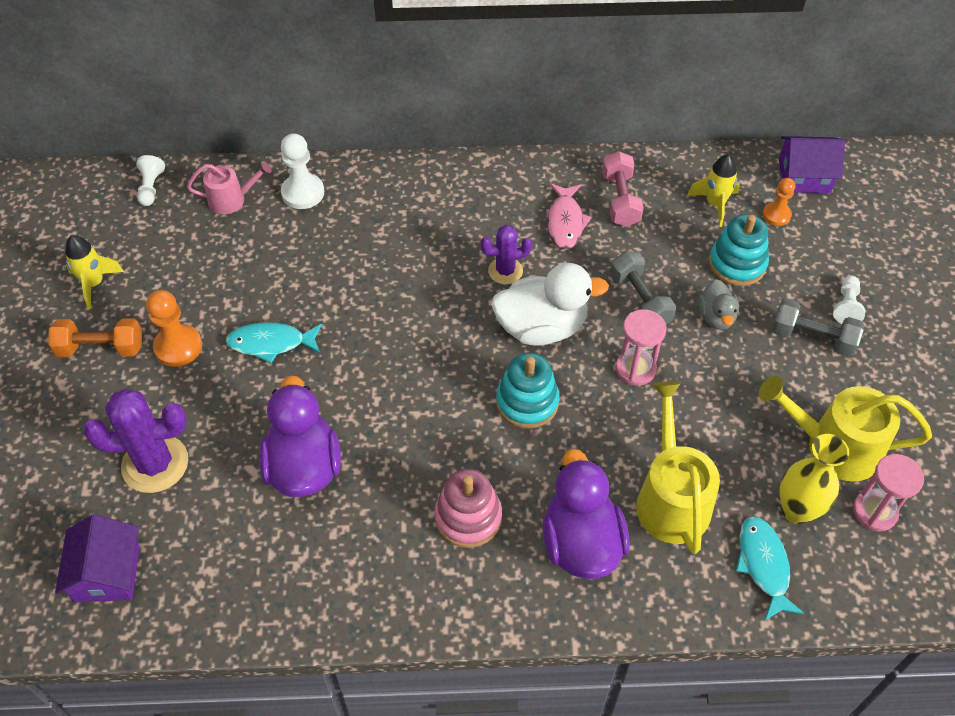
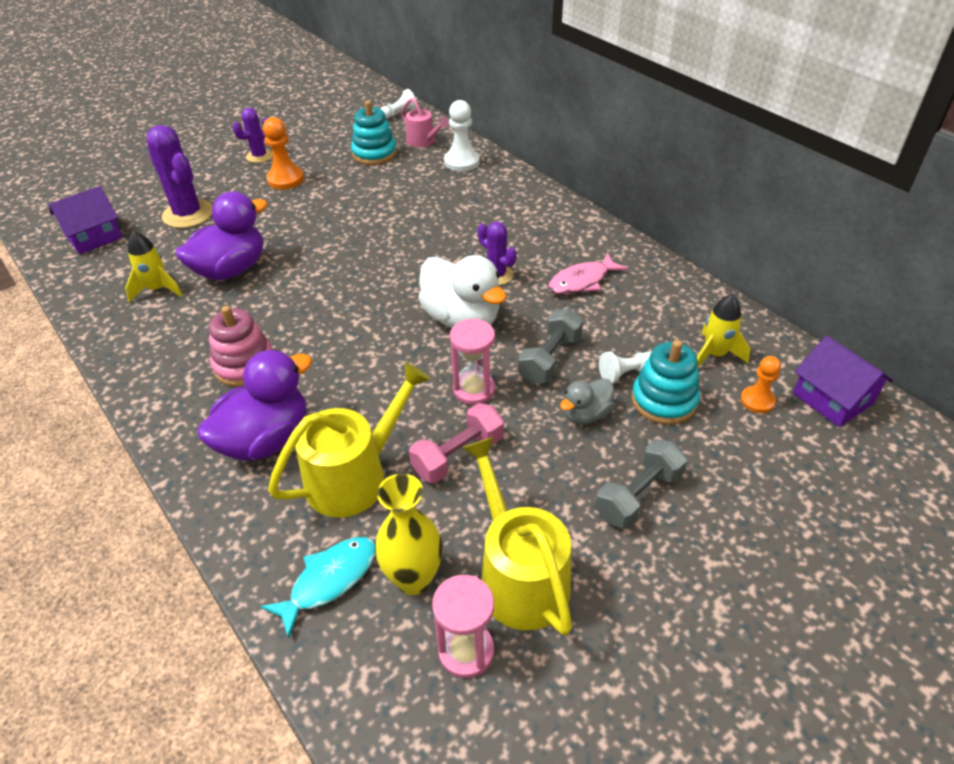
camera: 55 degrees right, 10 degrees down
(94, 283) = (305, 131): yellow rocket -> yellow rocket (157, 289)
(101, 348) = (259, 156): orange dumbbell -> purple cactus
(271, 343) = (322, 209): turquoise fish -> none
(527, 402) = (380, 345): turquoise stacking toy -> turquoise stacking toy (374, 154)
(620, 200) = (643, 298): pink dumbbell -> pink dumbbell (458, 455)
(812, 337) = (638, 496): grey dumbbell -> grey dumbbell turned 60 degrees clockwise
(846, 306) = (708, 505): white pawn -> white pawn (625, 373)

